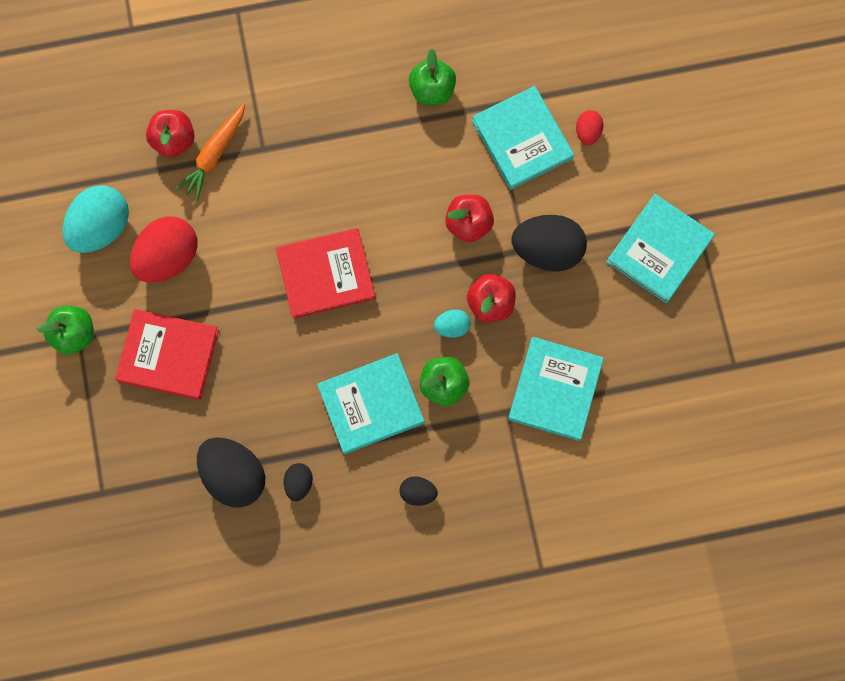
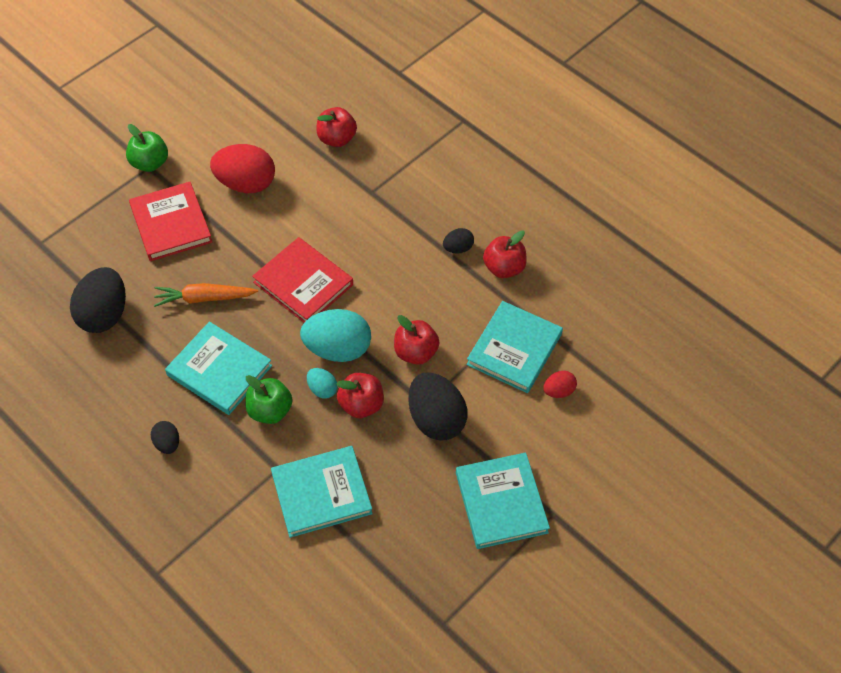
camera: 55 degrees right, 20 degrees down
(102, 227) = (240, 135): turquoise egg -> turquoise egg (338, 349)
(214, 155) = (344, 167): orange carrot -> orange carrot (204, 298)
(299, 483) = (124, 359): black egg -> black egg (458, 248)
(432, 90) = (504, 268): green apple -> red apple
(659, 250) = (501, 502): turquoise book -> turquoise book turned 75 degrees clockwise

